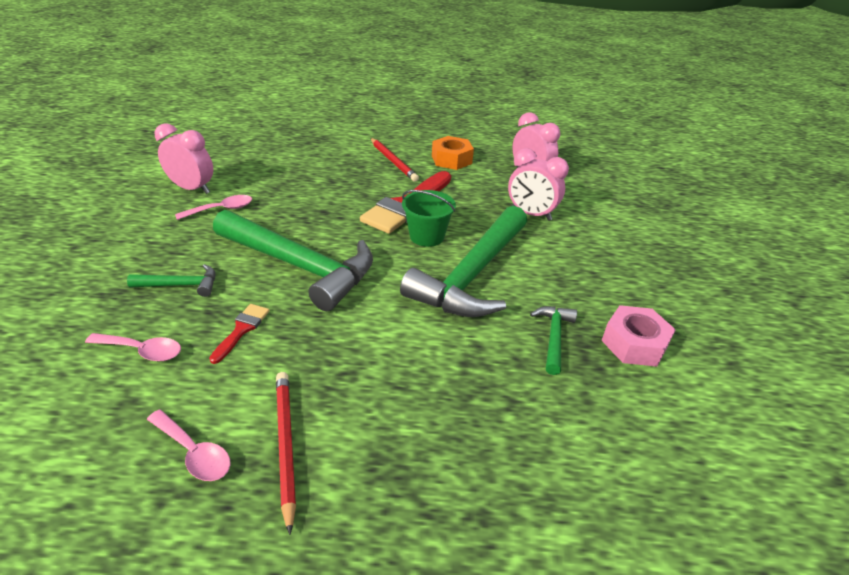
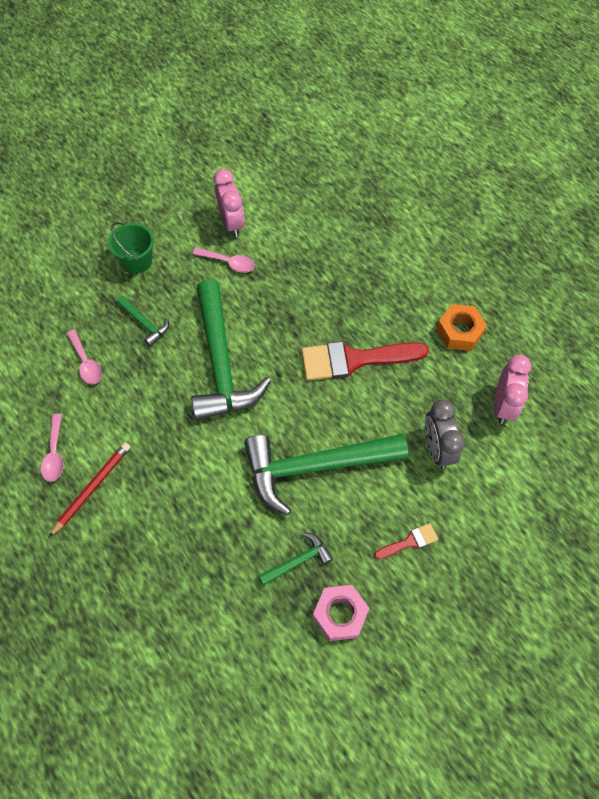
camera: 50 degrees right, 25 degrees up
(242, 329) = (142, 390): red brush -> red brush (409, 542)
(393, 161) = (407, 297): red pencil -> none
(427, 236) = (330, 404): green bucket -> green bucket (137, 261)
(531, 214) = (437, 448): pink clock -> grey clock

